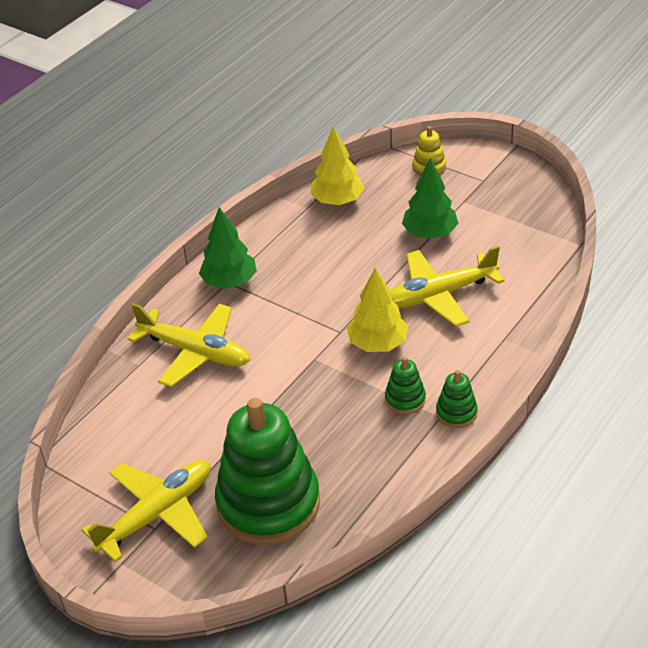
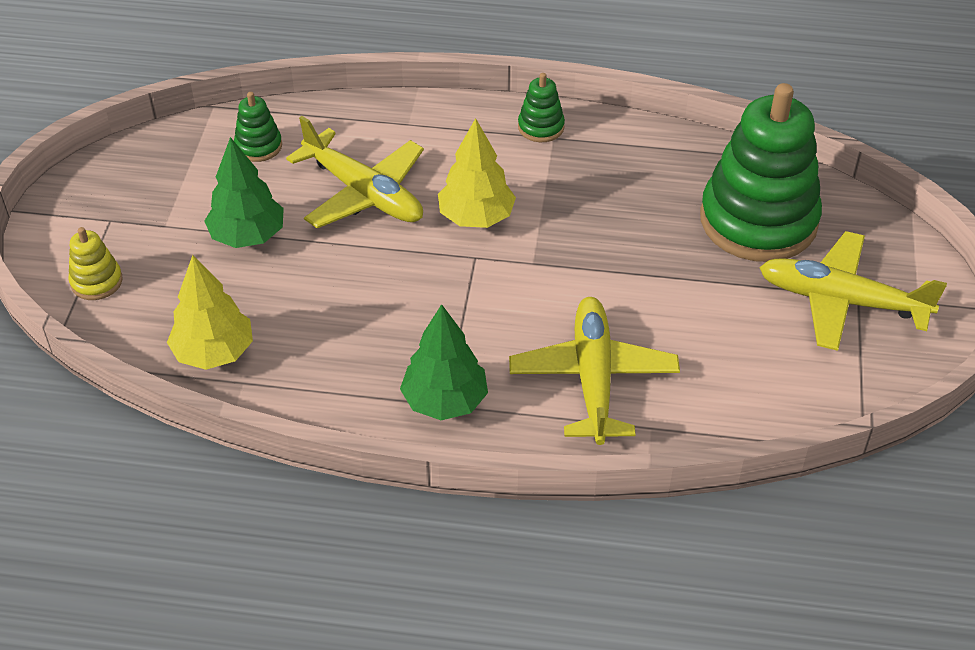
camera: 120 degrees left, 5 degrees up
(405, 399) = (547, 169): green stacking toy -> green stacking toy (258, 146)

